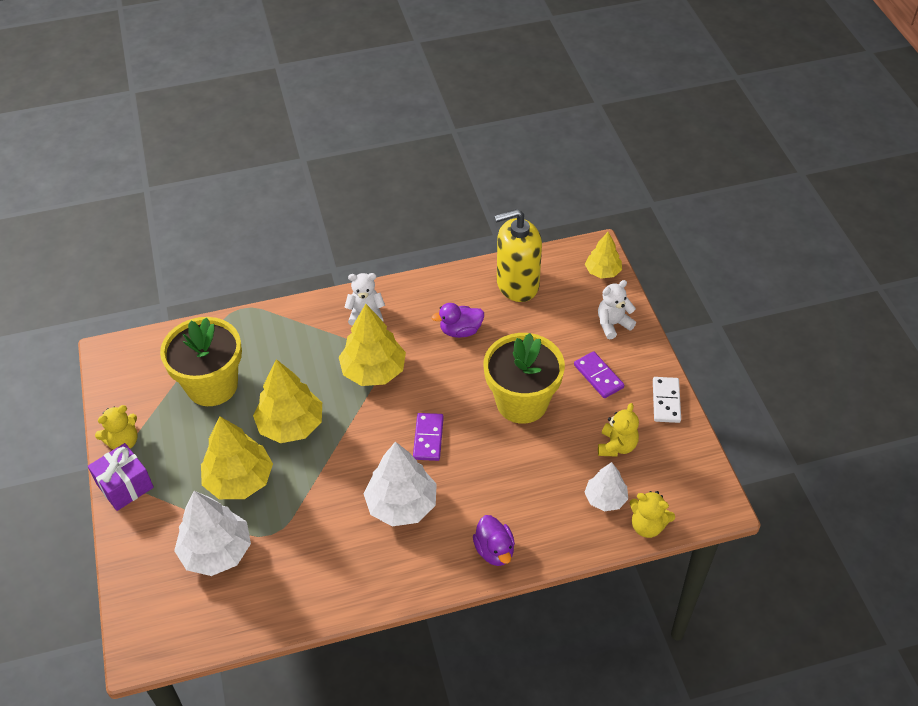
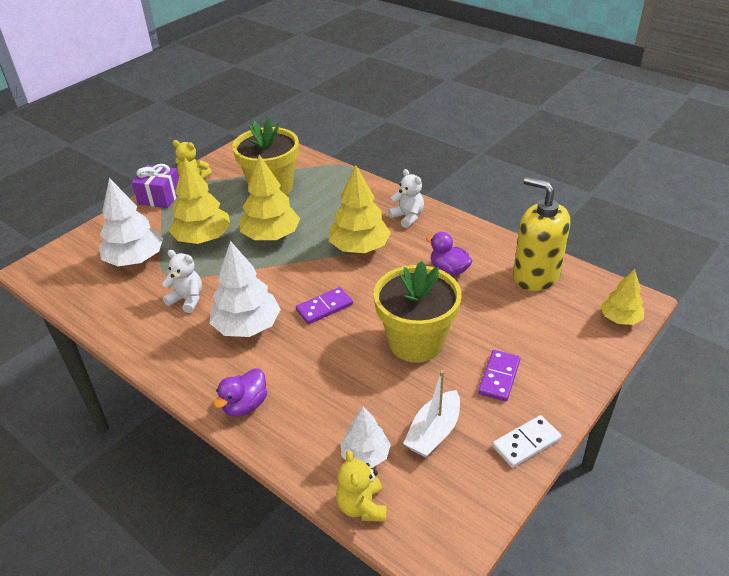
camera: 55 degrees right, 10 degrees down
(613, 324) = (570, 356): white teddy bear -> white teddy bear (187, 300)
(616, 446) = (433, 432): yellow teddy bear -> white boat

